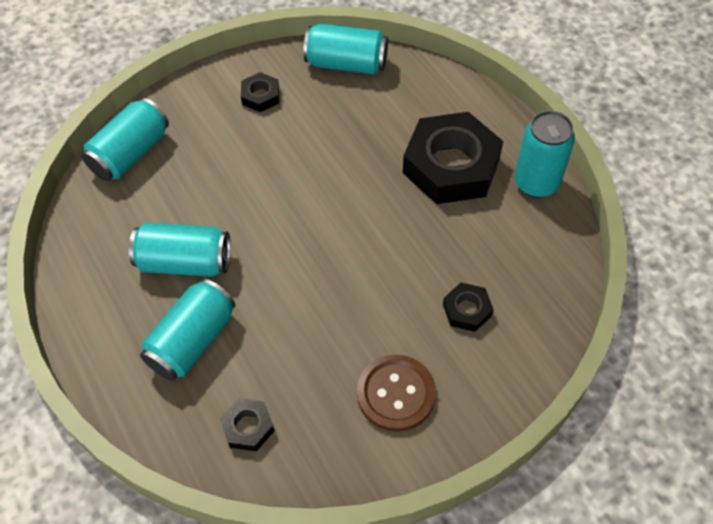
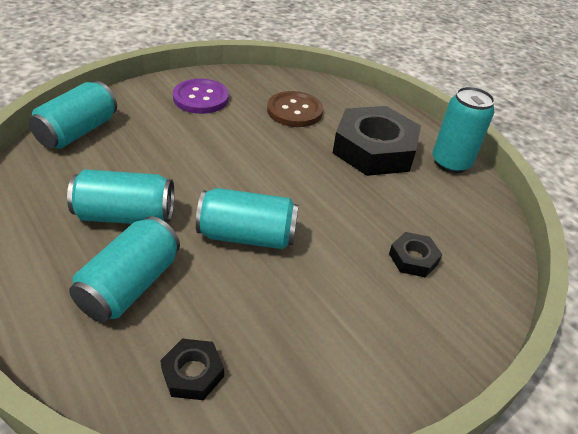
camera: 10 degrees left, 15 degrees down
(260, 96) = (201, 98): black nut -> purple button
(346, 64) = (274, 82): turquoise can -> turquoise can (247, 236)
(396, 394) = (356, 336): brown button -> brown button (294, 111)

